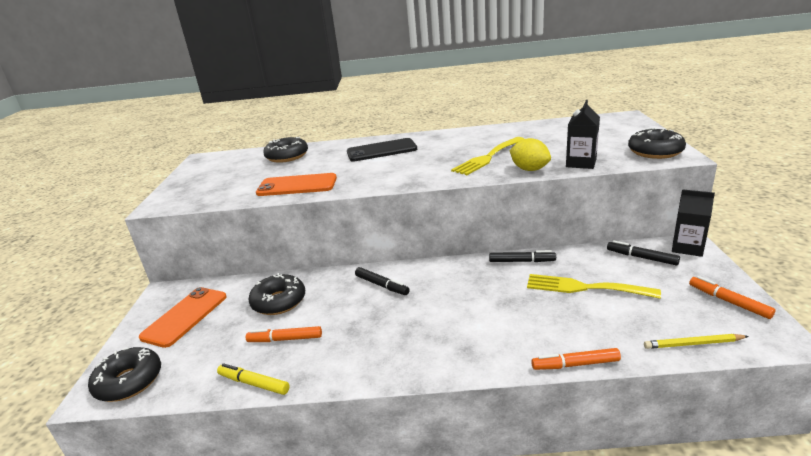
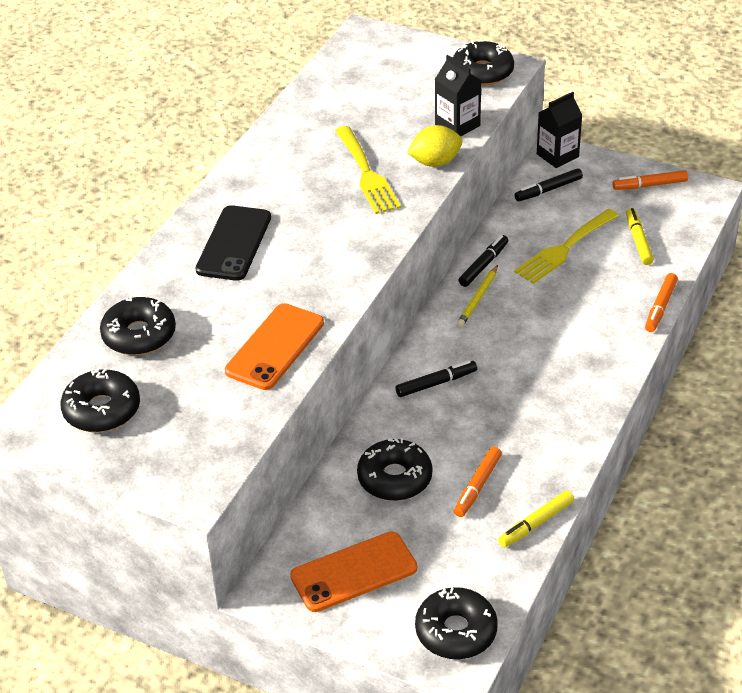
camera: 65 degrees left, 15 degrees up
(185, 316) = (354, 572): orange phone -> orange phone turned 75 degrees counterclockwise
(223, 167) = (102, 410): none -> black donut
(646, 321) = (638, 241): none -> yellow marker
(693, 344) = (683, 234): yellow pencil -> yellow pencil (478, 298)

